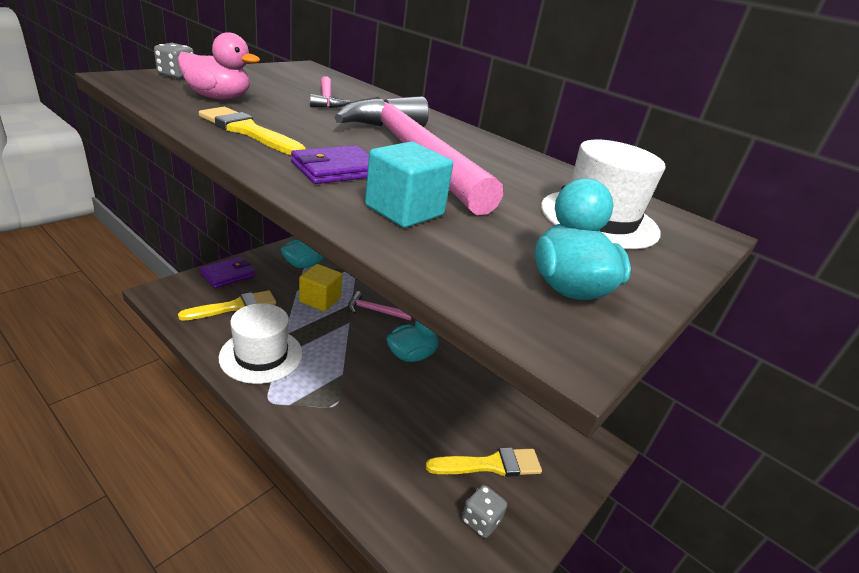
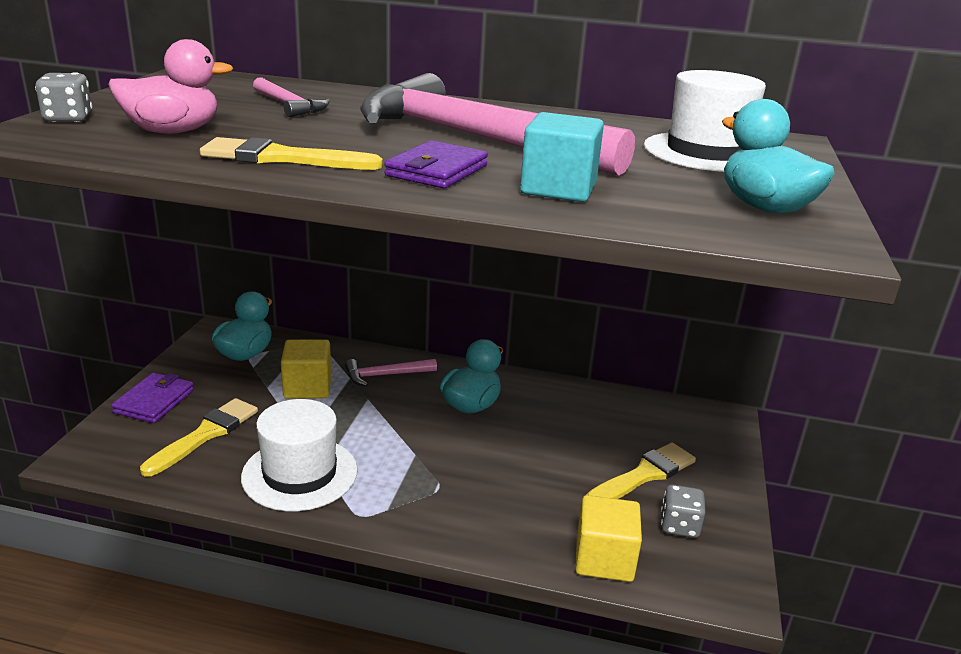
camera: 25 degrees left, 5 degrees down
(398, 517) = (604, 559): none -> yellow cube

